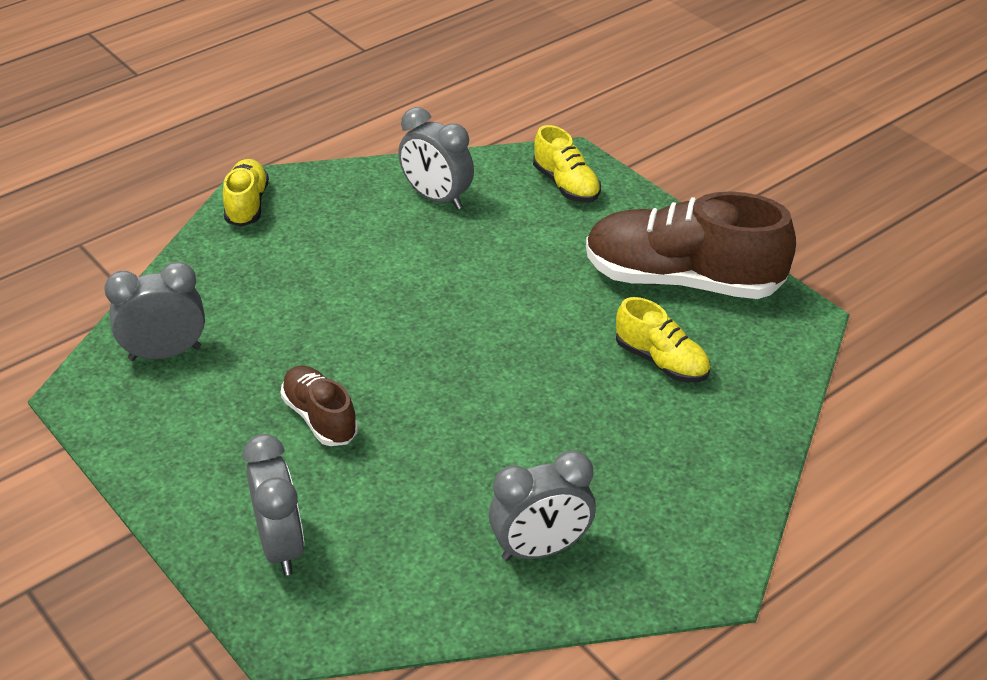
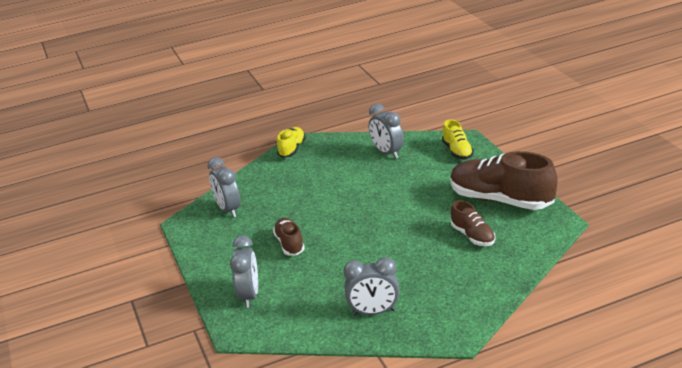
camera: 20 degrees right, 10 degrees down
(165, 353) = (228, 210): grey clock -> grey clock turned 120 degrees counterclockwise
(661, 361) = (473, 236): yellow shoe -> brown shoe

